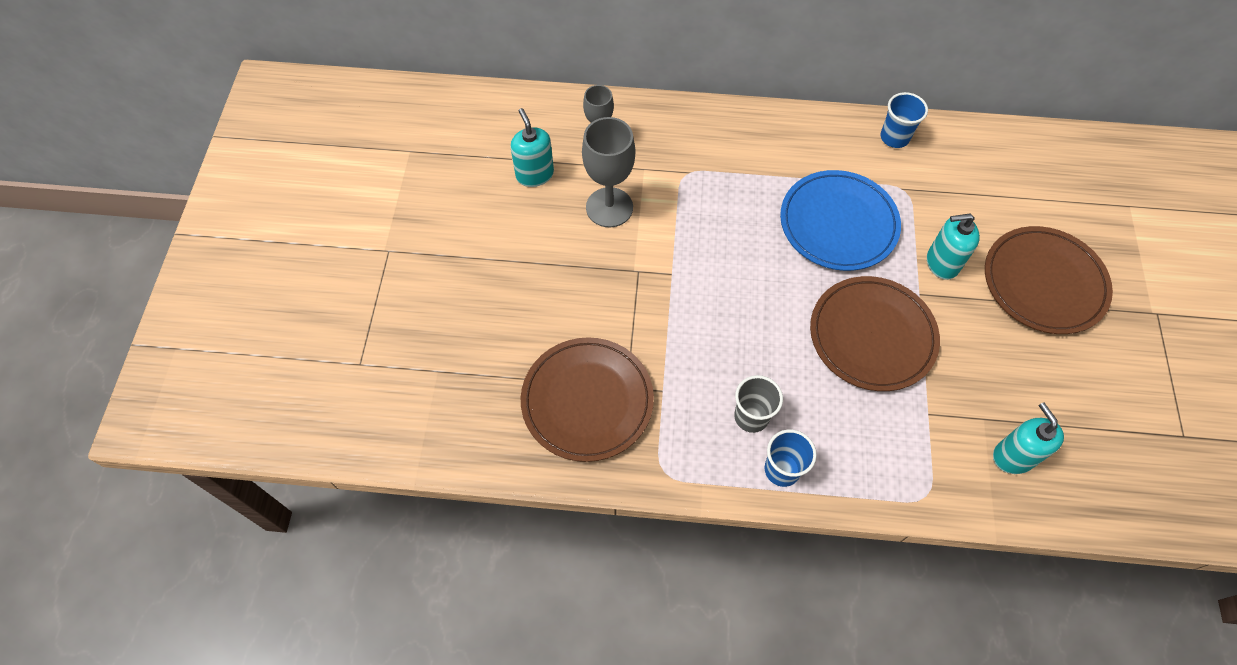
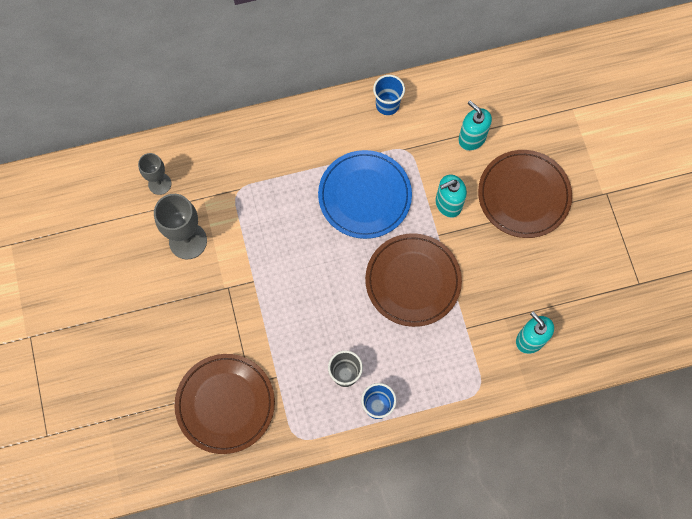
camera: 20 degrees left, 10 degrees up
(534, 174) = (119, 232): turquoise soap dispenser -> turquoise soap dispenser (472, 138)

